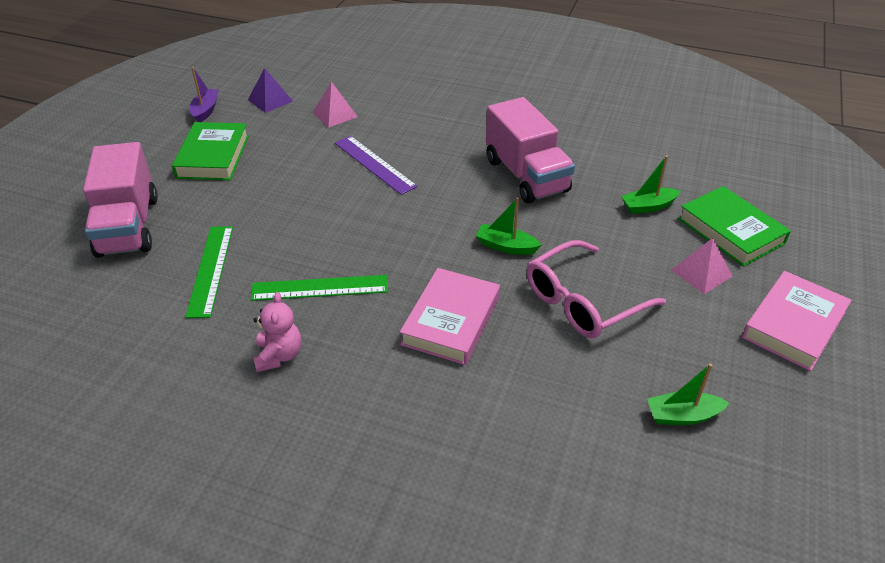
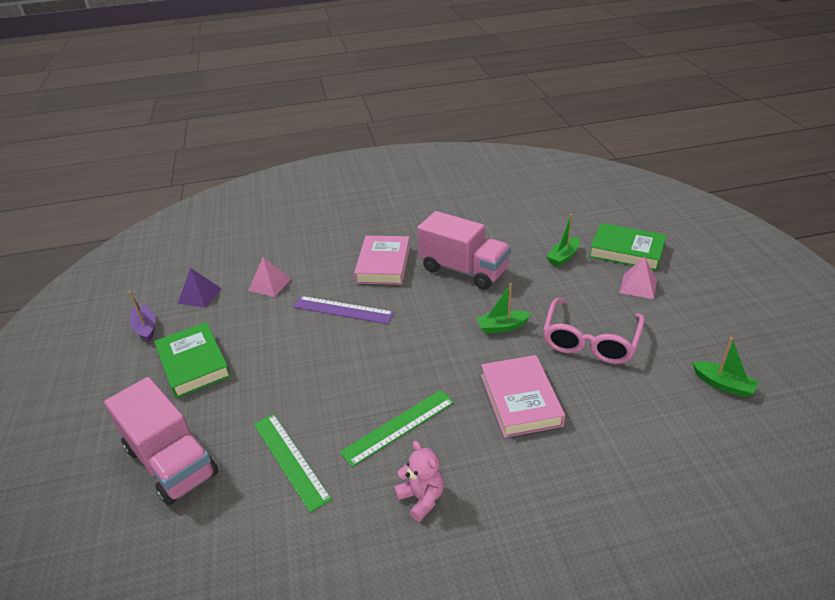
camera: 30 degrees left, 5 degrees down
(682, 415) = (723, 385): green boat -> green boat turned 105 degrees counterclockwise
(793, 325) = (719, 294): pink book -> pink book (383, 264)

